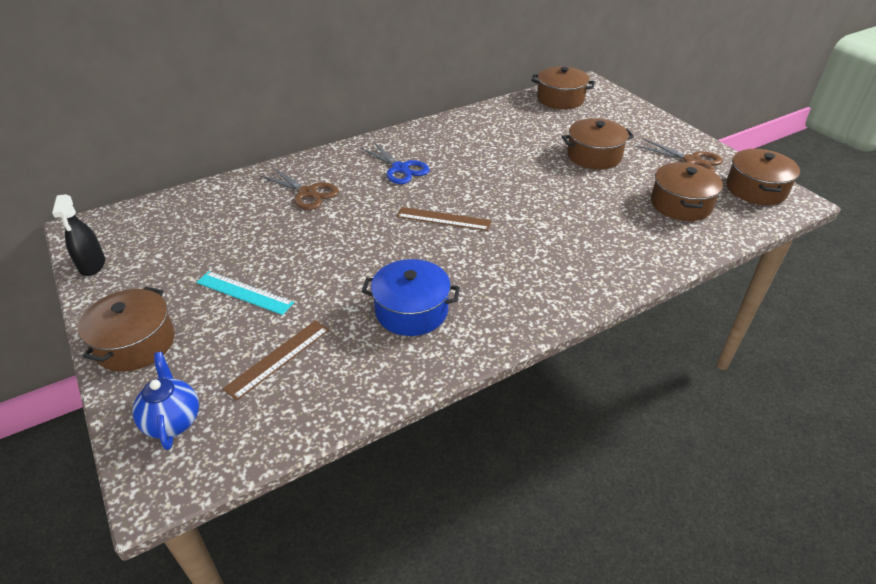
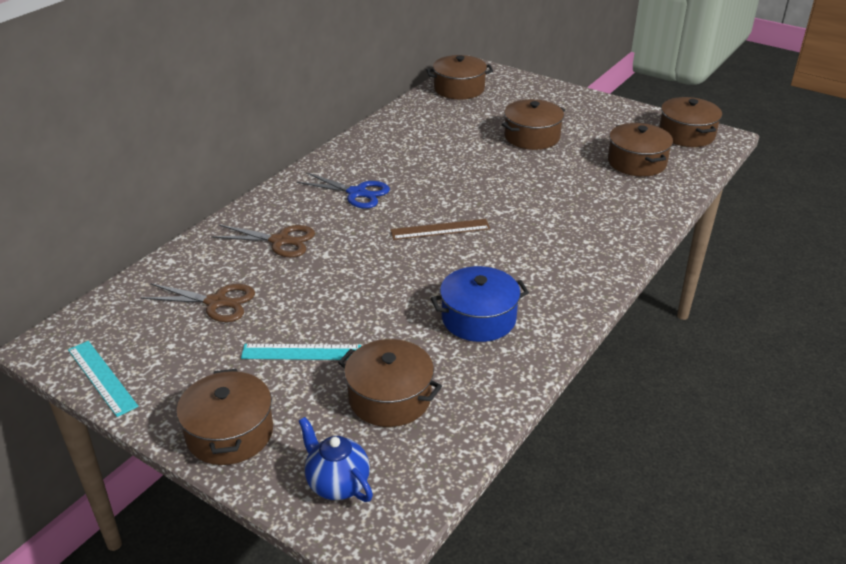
camera: 25 degrees left, 5 degrees down
(92, 265) = (102, 377): black spray bottle -> turquoise ruler
(278, 358) = (390, 398): brown ruler -> brown pot
(691, 161) = (618, 122): brown scissors -> brown scissors (216, 302)

